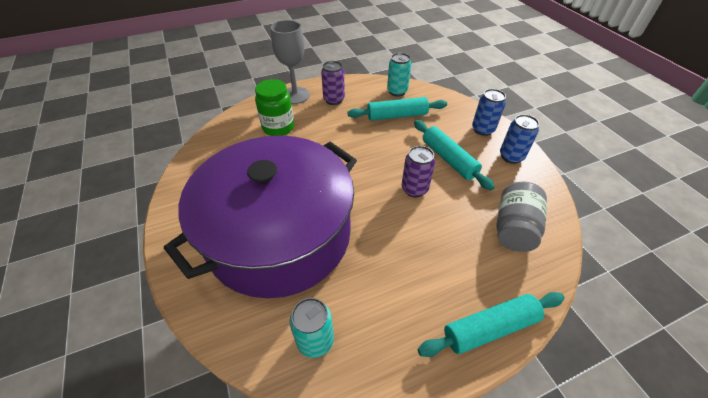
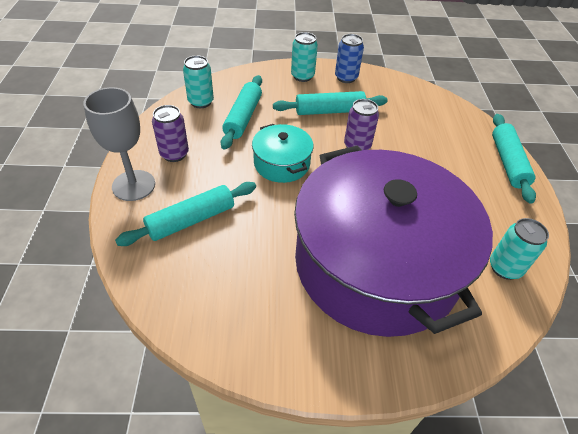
camera: 70 degrees left, 0 degrees up
(278, 127) = (191, 220): green jar -> turquoise rolling pin
(359, 151) = (281, 163): none -> turquoise pot
(483, 129) = (302, 76): blue can -> turquoise can
(513, 228) = (423, 112): grey jar -> none

